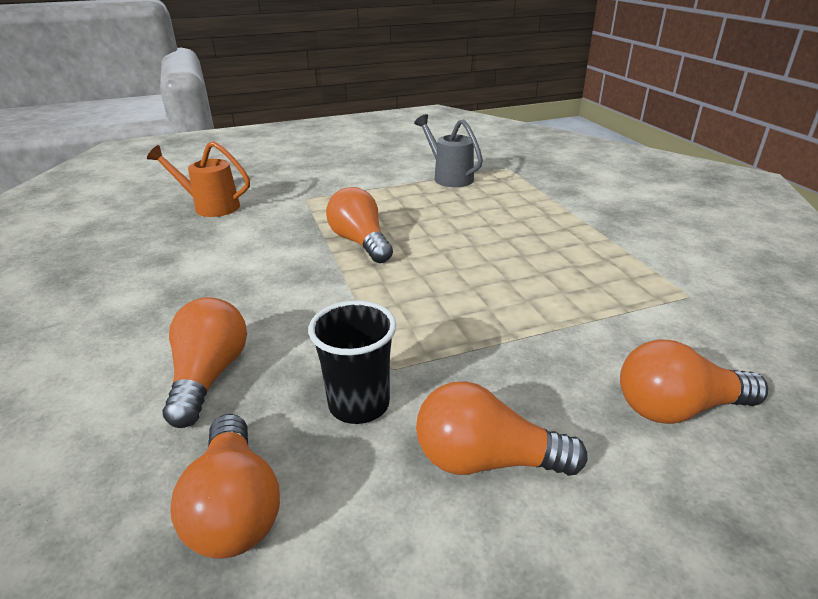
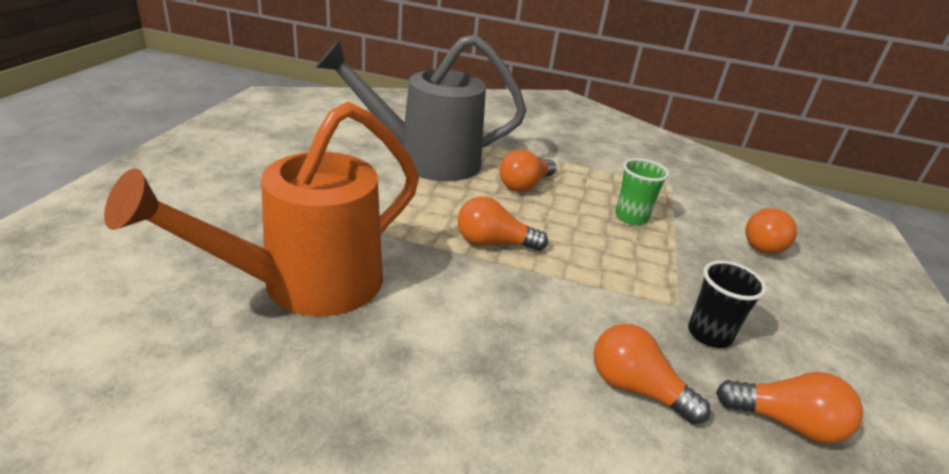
camera: 60 degrees left, 0 degrees up
(211, 207) = (306, 284): orange watering can -> orange watering can, size x2.17
(449, 177) = (426, 160): grey watering can -> grey watering can, size x2.17
(486, 460) = (778, 314): orange light bulb -> orange light bulb (525, 185)
(542, 291) = (631, 217): none -> green cup

